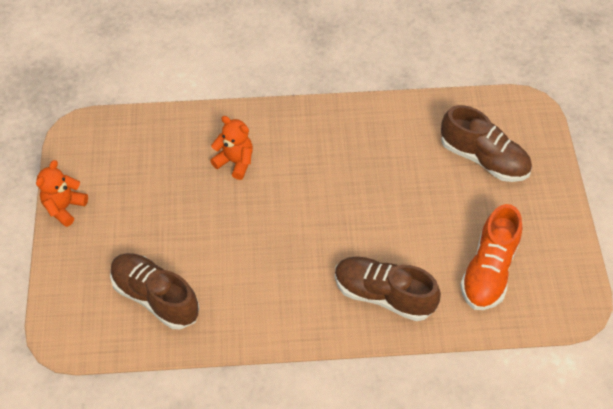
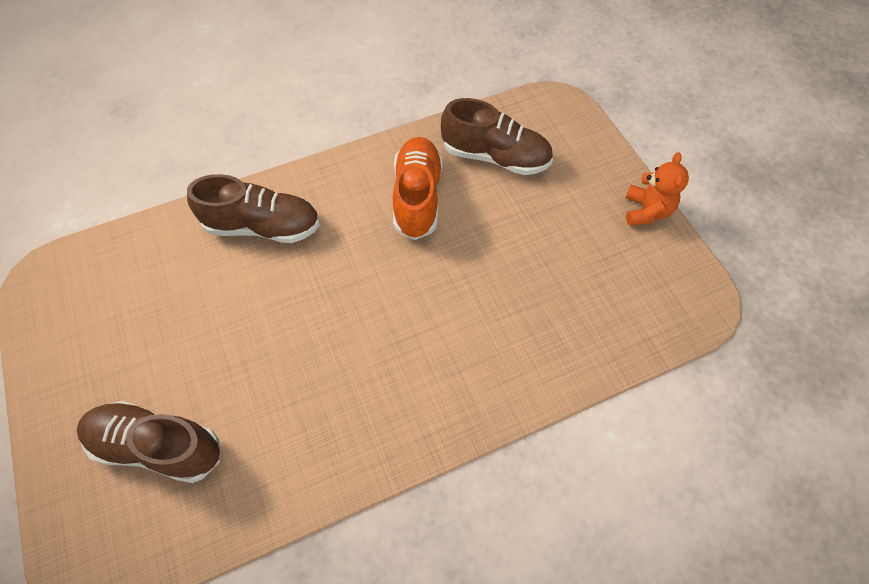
camera: 160 degrees right, 5 degrees up
(235, 162) = (491, 327): orange teddy bear -> none
(489, 270) = (145, 288): orange shoe -> orange shoe (417, 197)

